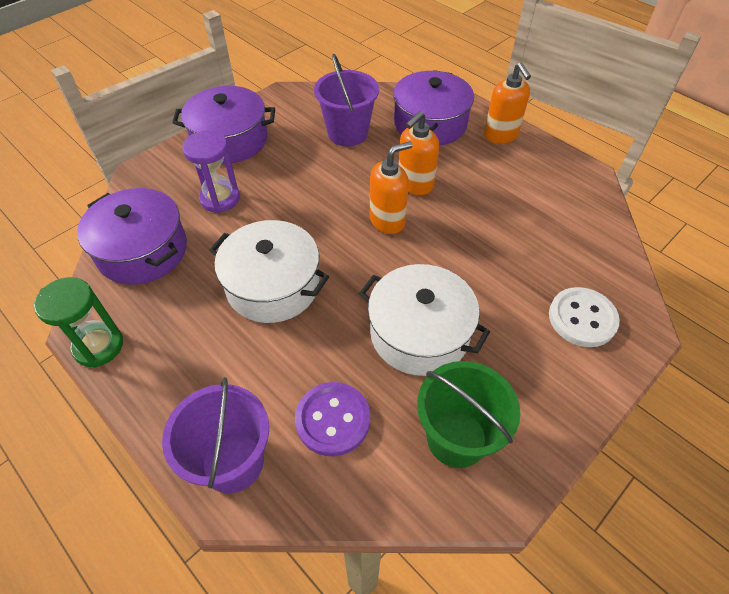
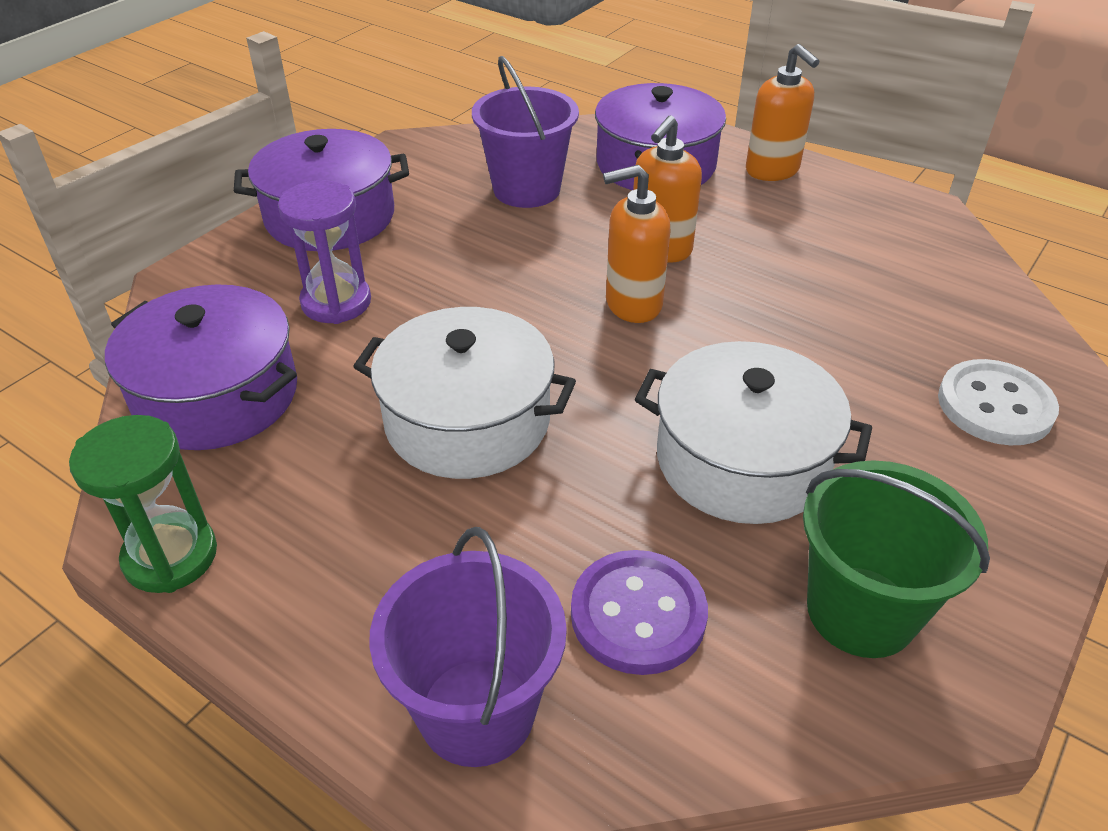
camera: 10 degrees left, 10 degrees down
(387, 220) = (632, 304): orange soap dispenser -> orange soap dispenser turned 150 degrees counterclockwise

